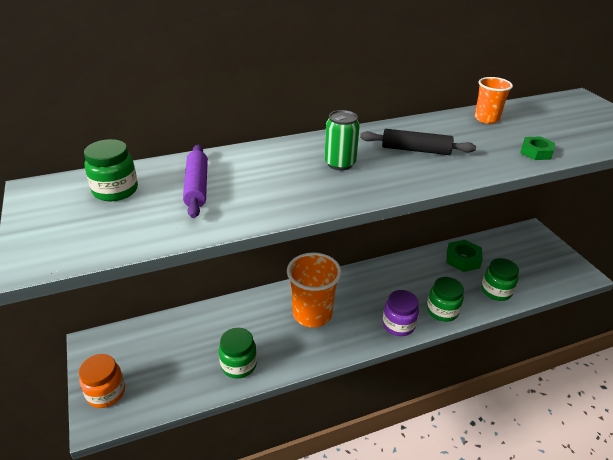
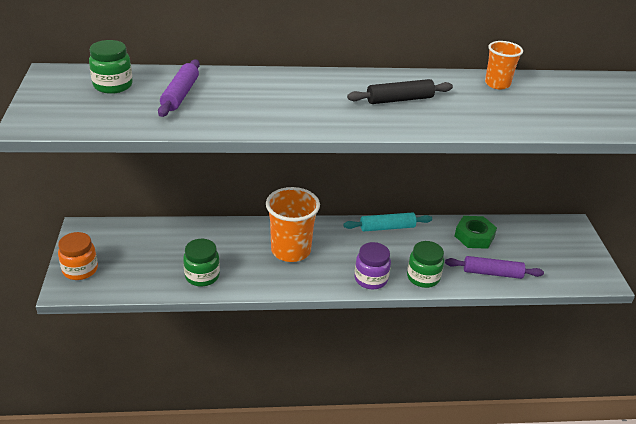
camera: 15 degrees right, 0 degrees up
(340, 163) = (318, 98): green can -> none
(386, 268) = (387, 227): none -> turquoise rolling pin
(415, 150) = (399, 99): black rolling pin -> black rolling pin turned 45 degrees counterclockwise
(496, 291) = (492, 273): green jar -> purple rolling pin
(536, 152) = (520, 123): green nut -> none

